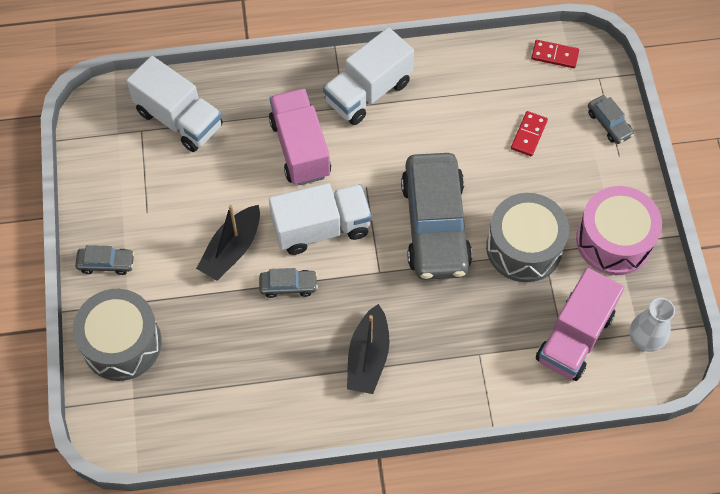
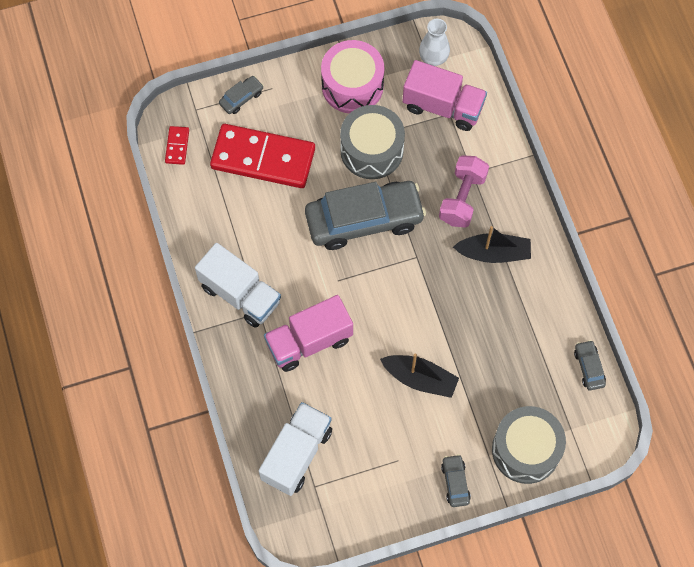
camera: 100 degrees left, 5 degrees up
(288, 286) = (444, 326): grey car -> grey car (589, 367)
(321, 228) = (385, 309): white truck -> none
(445, 336) = (462, 198): none -> pink dumbbell
(529, 135) = (263, 158): red domino -> red domino, size x2.42

